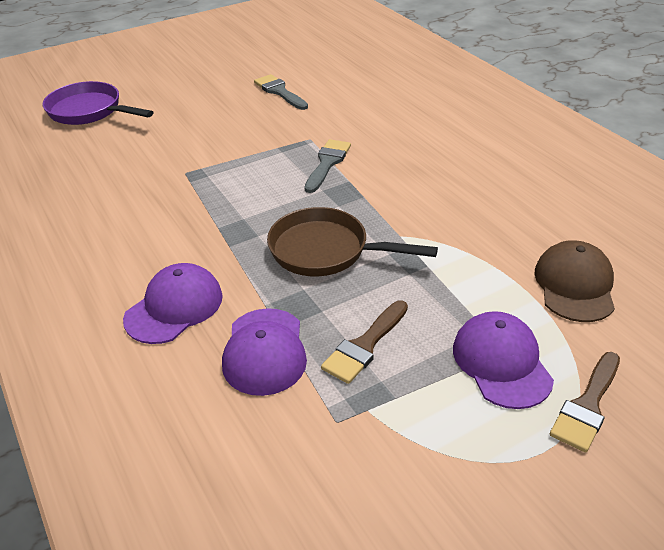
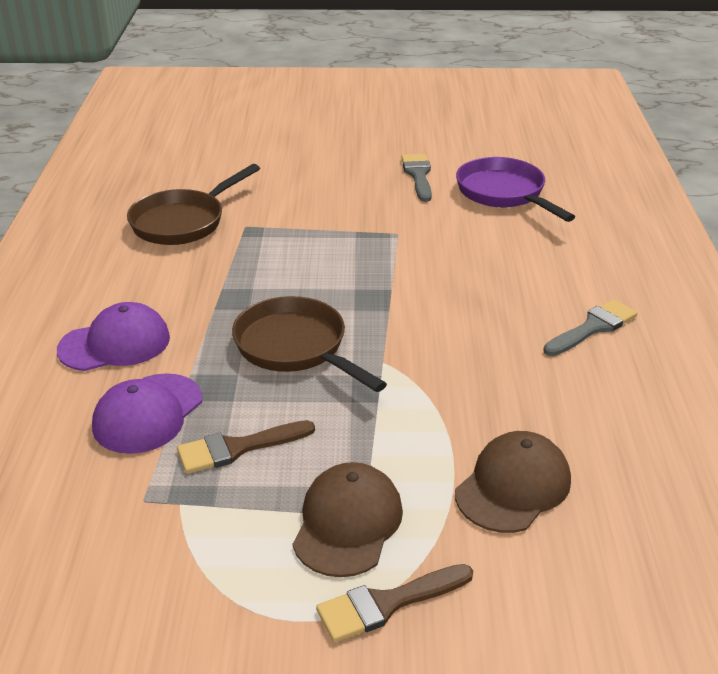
camera: 30 degrees right, 5 degrees down
(89, 111) = (221, 140): purple pan -> purple pan (504, 193)
(127, 187) = (183, 222): none -> brown pan
(327, 163) = (388, 264): grey brush -> grey brush (593, 327)
(501, 362) = (347, 523): purple cap -> brown cap

